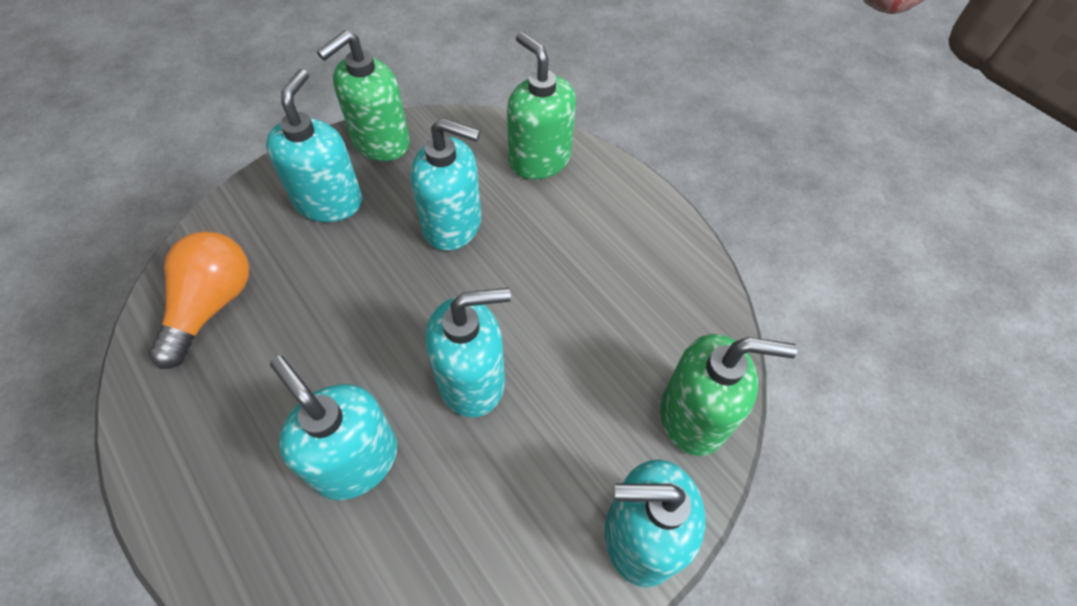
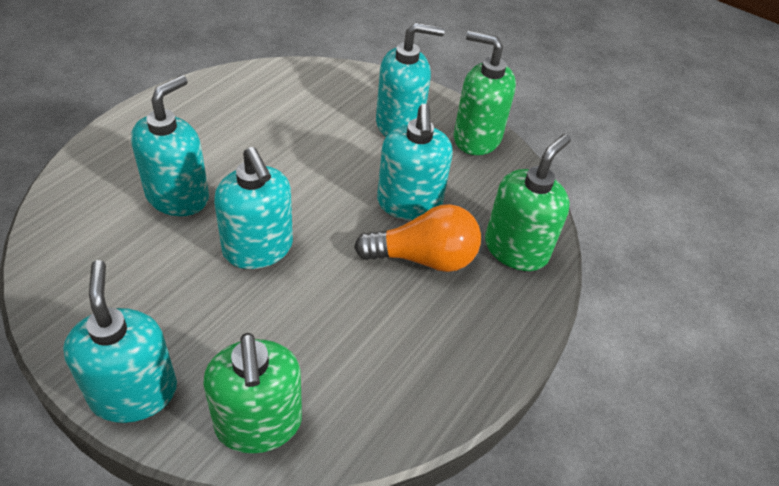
camera: 70 degrees right, 10 degrees down
(212, 305) = (284, 93): orange light bulb -> orange light bulb (424, 258)

